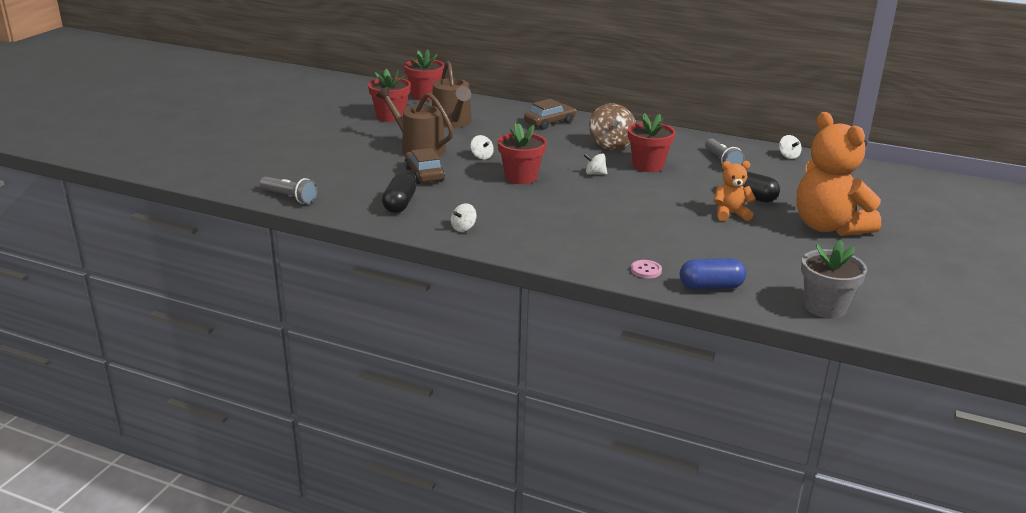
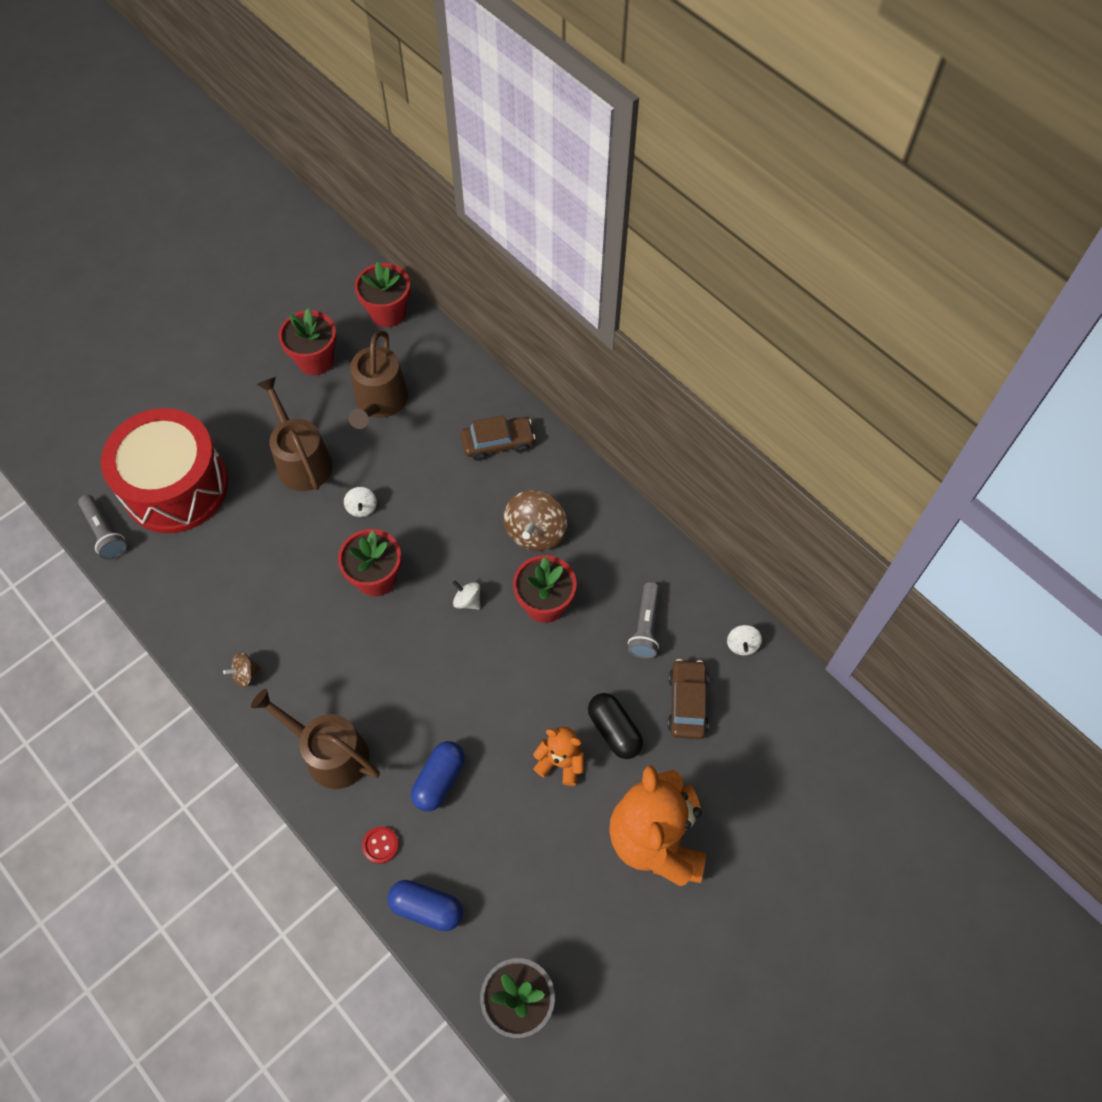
camera: 25 degrees right, 35 degrees up
(330, 172) = (175, 486): none -> red drum
(399, 204) = (208, 593): black capsule -> none
(424, 174) = (272, 530): brown car -> brown car (687, 703)
(463, 228) = (246, 674): white spinning top -> brown spinning top
(564, 244) = (330, 753): none -> brown watering can
(646, 270) = (380, 845): pink button -> red button
(656, 237) = (439, 780): none -> blue capsule

